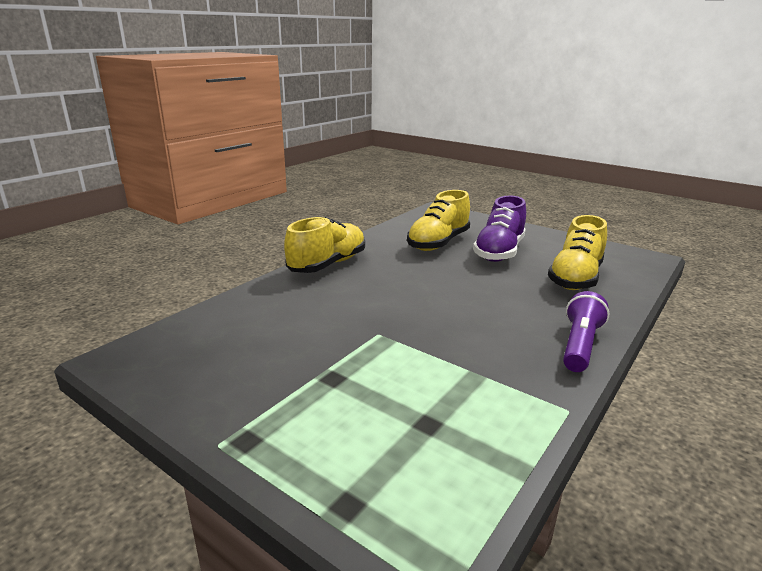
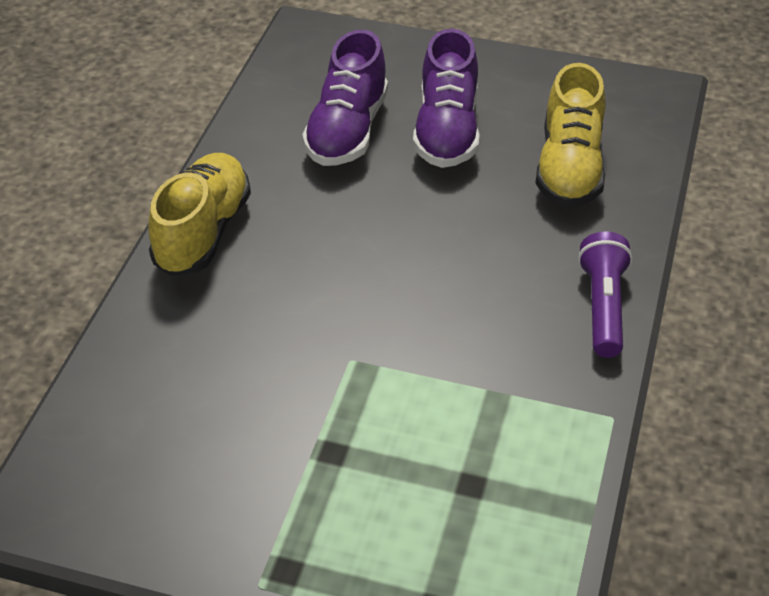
camera: 20 degrees left, 20 degrees up
(438, 243) = (347, 131): yellow shoe -> purple shoe

